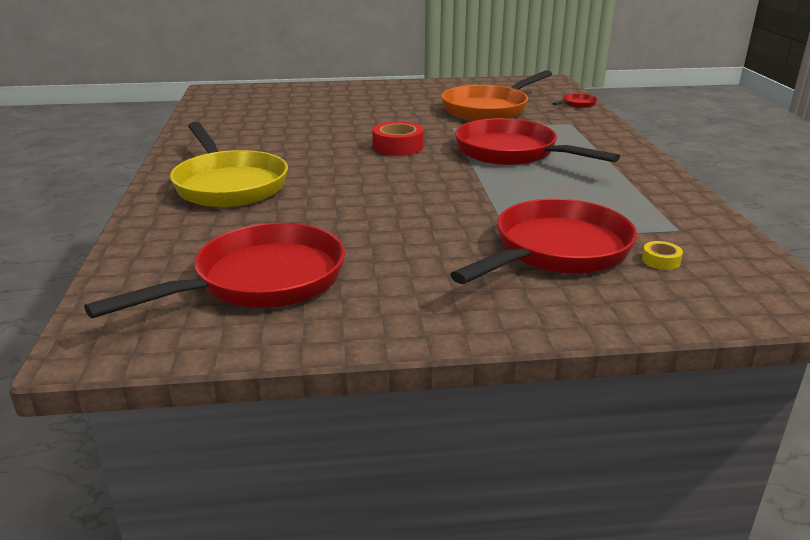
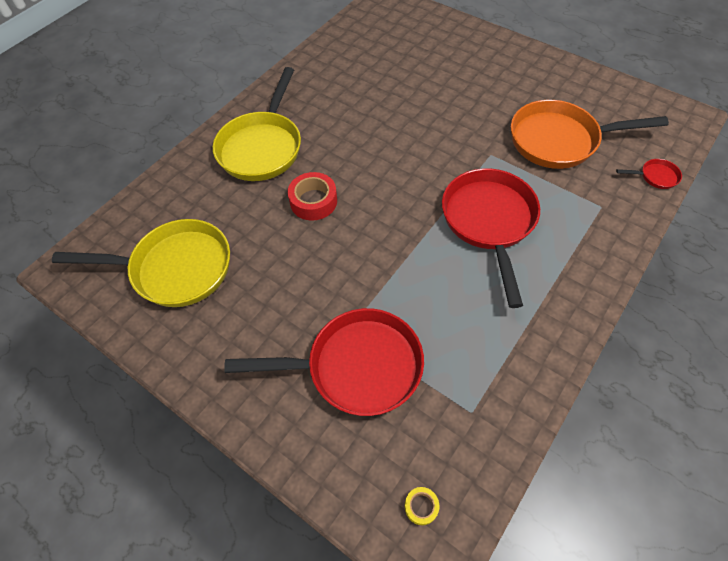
camera: 45 degrees right, 30 degrees up
(260, 281) = (175, 268): red pan -> yellow pan
(398, 147) = (416, 160): red tape -> red tape (313, 201)
(660, 261) = (407, 433): yellow tape -> yellow tape (421, 506)

